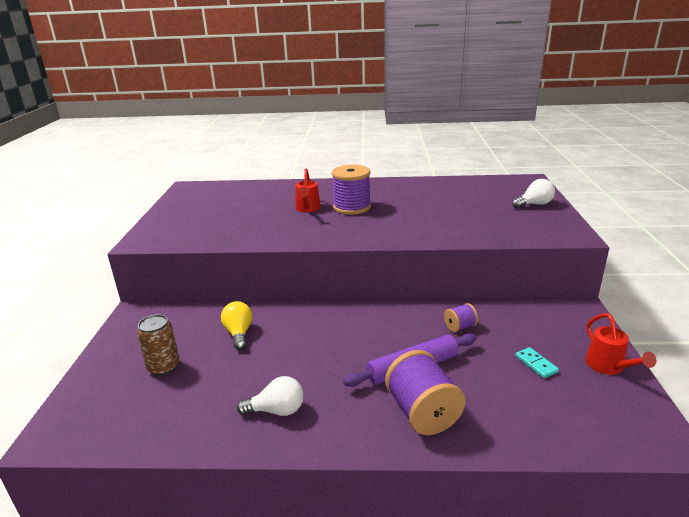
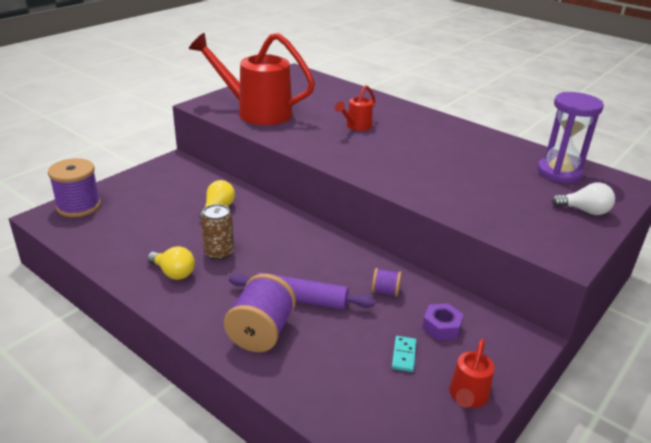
camera: 35 degrees right, 5 degrees up
(164, 367) = (147, 207): brown can -> brown can (219, 253)
(205, 228) = (257, 112): none -> red watering can
(277, 410) = (173, 273): white light bulb -> yellow light bulb
(352, 207) = (395, 140): purple spool -> purple spool (79, 206)
(483, 188) = (559, 172): none -> purple hourglass
(527, 330) = (441, 327): none -> purple nut

